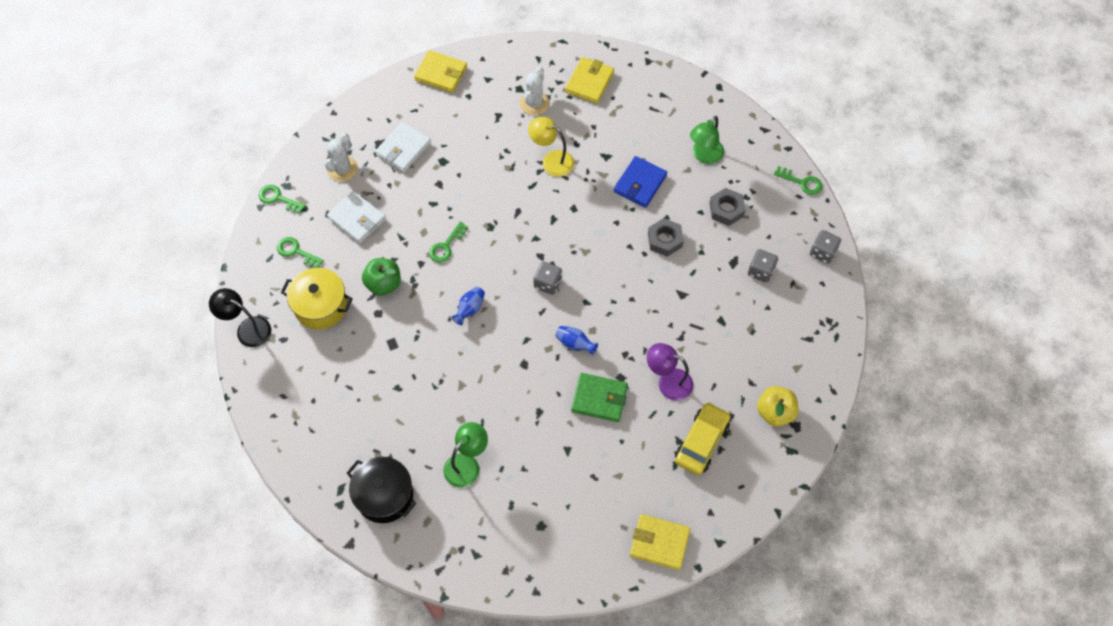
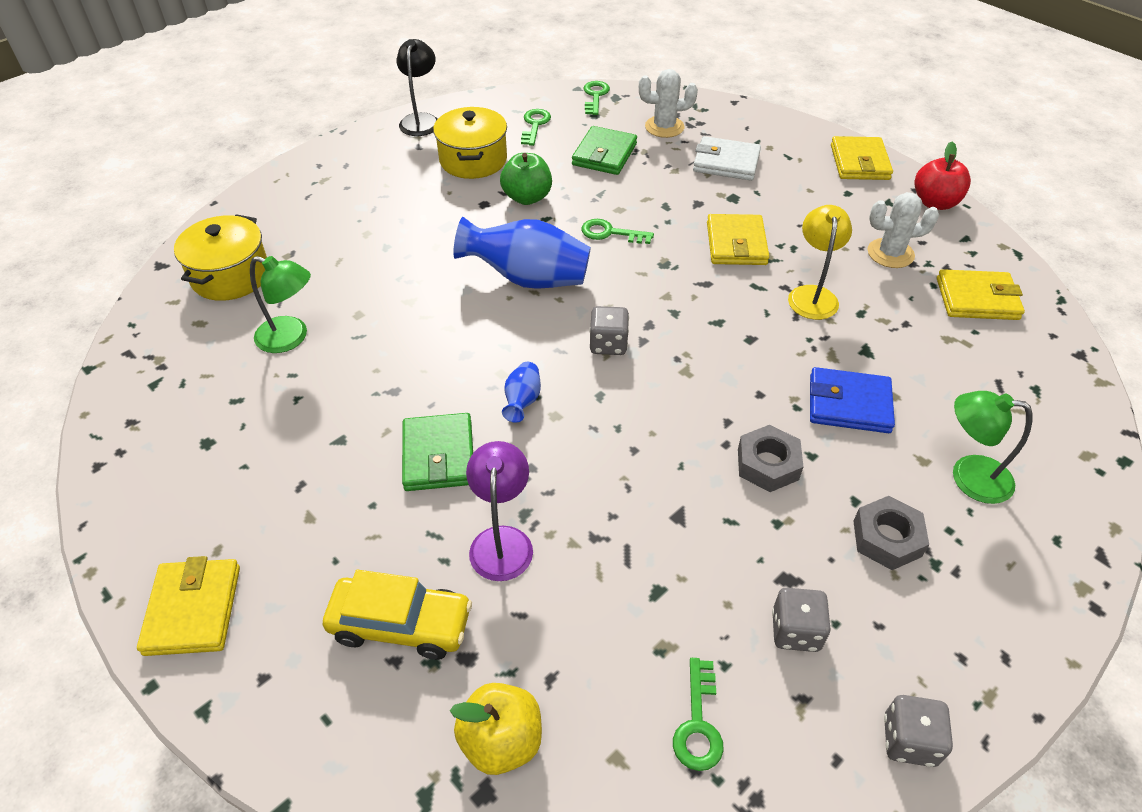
camera: 70 degrees right, 15 degrees down
(357, 219) = (604, 154): white wallet -> green wallet
(384, 495) = (230, 276): black pot -> yellow pot
(470, 309) = (528, 278): blue vase -> blue vase, size x2.12
(489, 179) = (736, 244): none -> yellow wallet
(499, 55) = (935, 202): none -> red apple
(802, 182) = (1041, 654): green key -> green key (698, 723)

